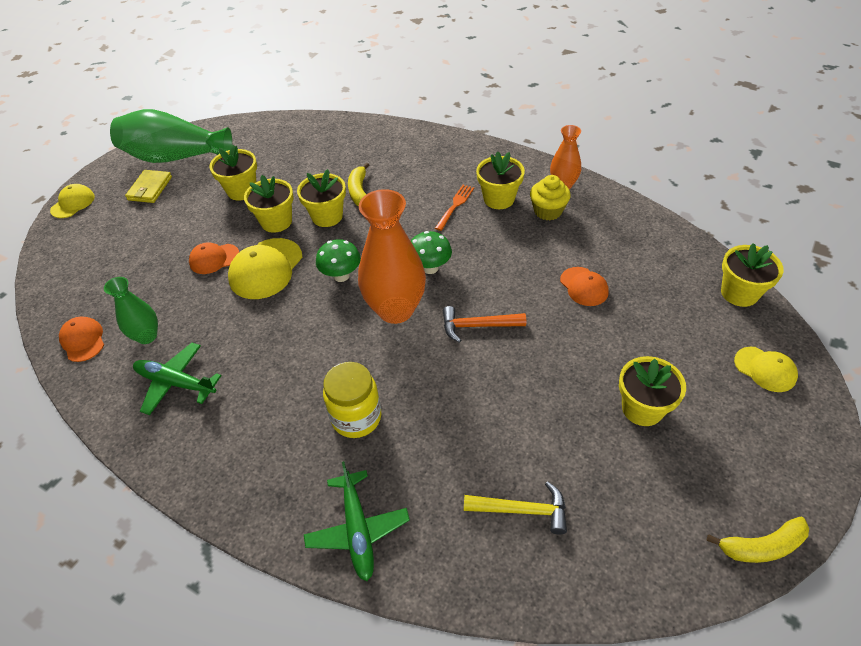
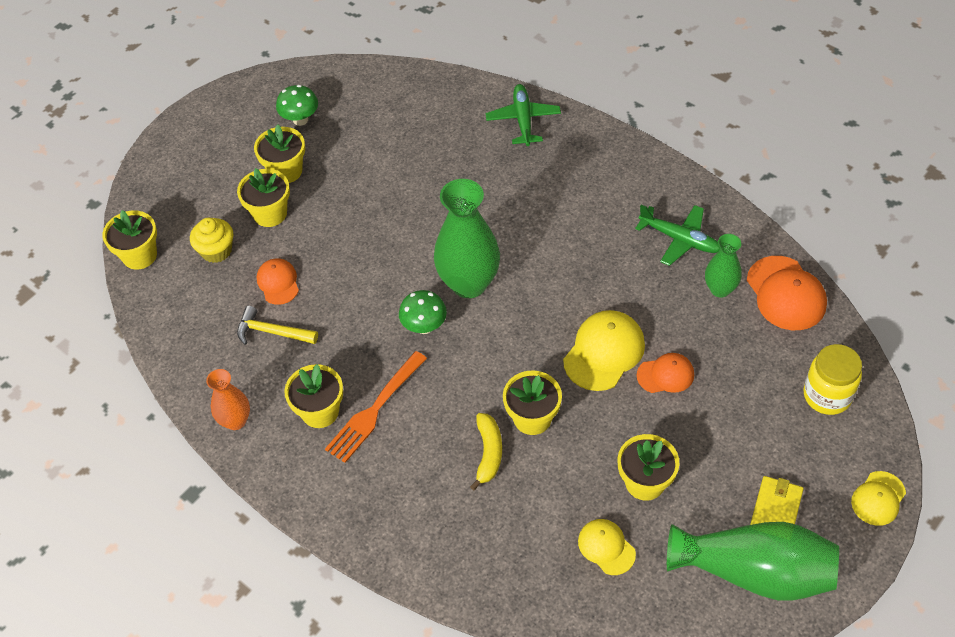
camera: 170 degrees left, 5 degrees up
(83, 340) = (786, 293): orange cap -> orange cap, size x1.65
(276, 222) = (595, 419): yellow flower pot -> yellow flower pot (270, 213)
(341, 276) = (520, 331): green mushroom -> green mushroom (300, 120)
(356, 417) = (517, 191): yellow jar -> yellow jar (827, 395)
(395, 310) = (469, 283): orange vase -> green vase
(455, 206) = (375, 409): orange fork -> orange fork, size x1.60
(477, 326) = (394, 256): orange hammer -> none
(522, 510) = (405, 118): yellow hammer -> yellow hammer (272, 332)
(548, 211) = (271, 383): yellow cupcake -> yellow cupcake (216, 251)
(762, 546) = (258, 84): yellow banana -> none
(765, 369) = (170, 187): yellow cap -> yellow cap (606, 547)

